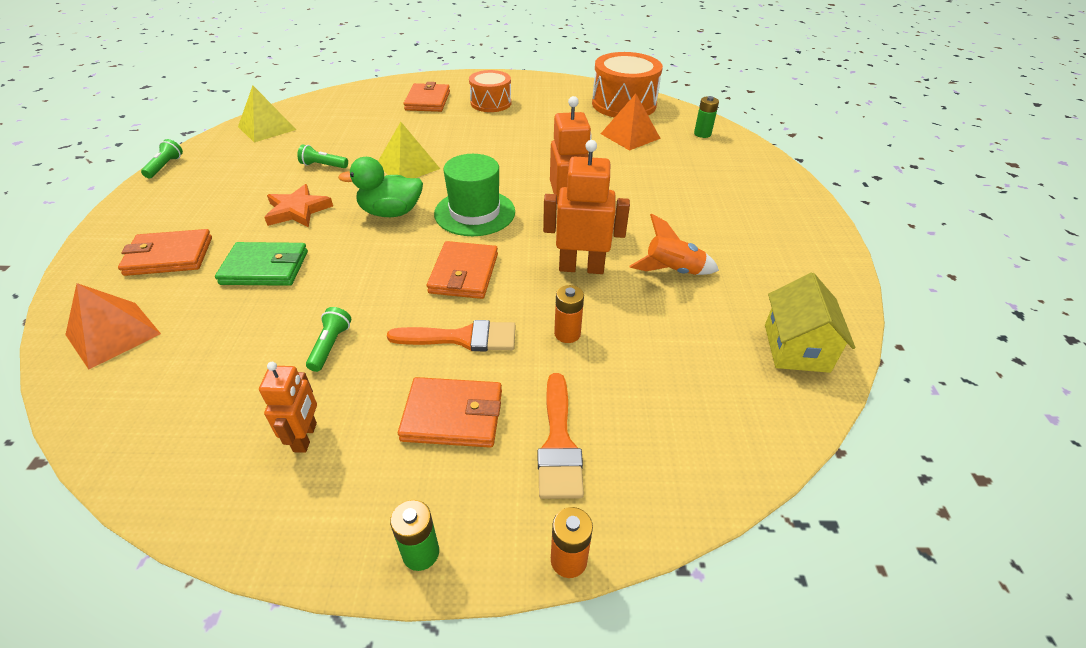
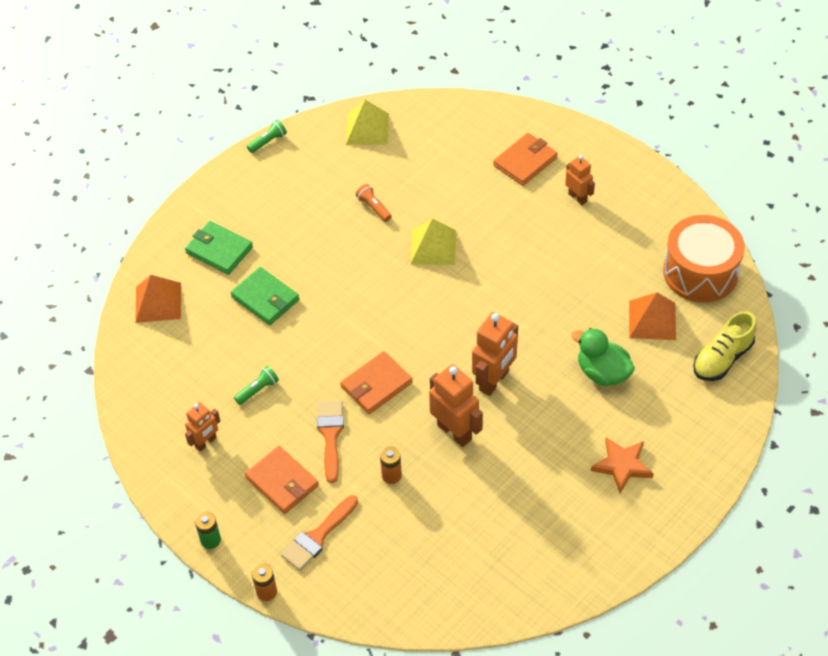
camera: 45 degrees right, 10 degrees up
(169, 256) = (219, 250): orange wallet -> green wallet
(298, 210) = (321, 251): orange star -> orange star (622, 465)
(323, 166) = (373, 208): green flashlight -> orange flashlight
(391, 212) = (379, 294): green duck -> green duck (602, 373)
(462, 338) = (330, 435): orange brush -> orange brush turned 135 degrees counterclockwise
(475, 213) = (435, 331): green hat -> none
(491, 103) = (577, 197): orange drum -> orange robot
(672, 271) = (511, 477): orange rocket -> none
(702, 134) = (722, 358): green battery -> yellow shoe
(796, 348) = (515, 585): yellow house -> none

